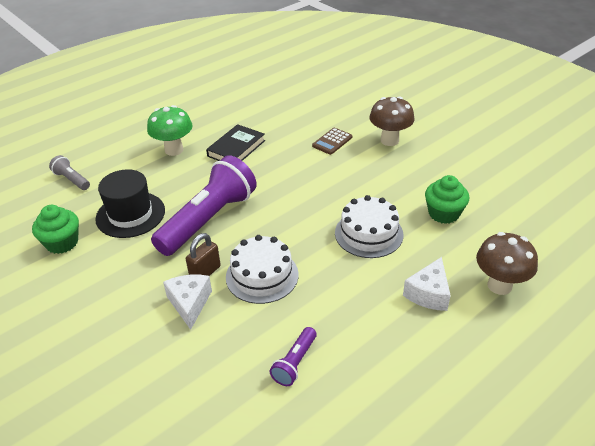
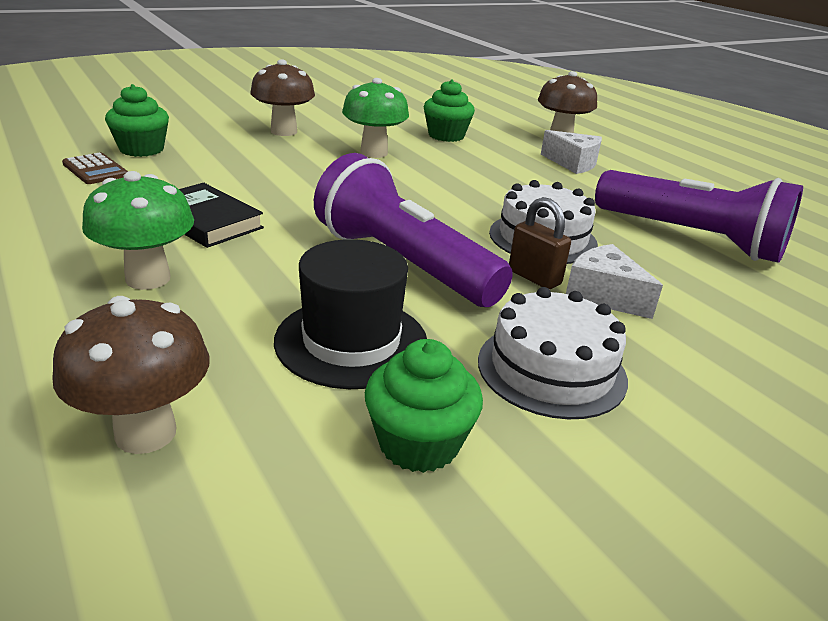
camera: 85 degrees left, 10 degrees down
(71, 180) = (146, 433): grey flashlight -> brown mushroom
(189, 303) = (603, 295): white cheese -> white cheese turned 45 degrees clockwise
(295, 363) = (691, 237): purple flashlight -> purple flashlight, size x2.24
(320, 104) = (142, 149): none -> green cupcake
(332, 141) = (255, 158): brown calculator -> brown calculator (95, 170)
(368, 233) = (470, 171): white cake -> white cake (551, 369)
(375, 184) = (374, 153): none -> green mushroom

